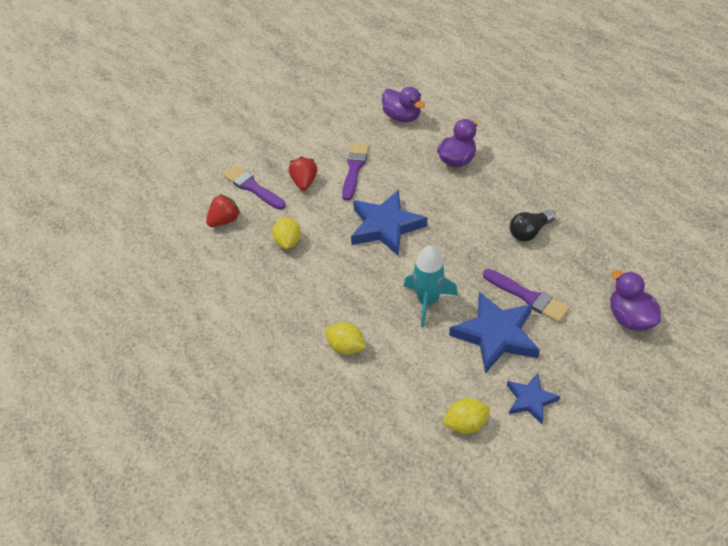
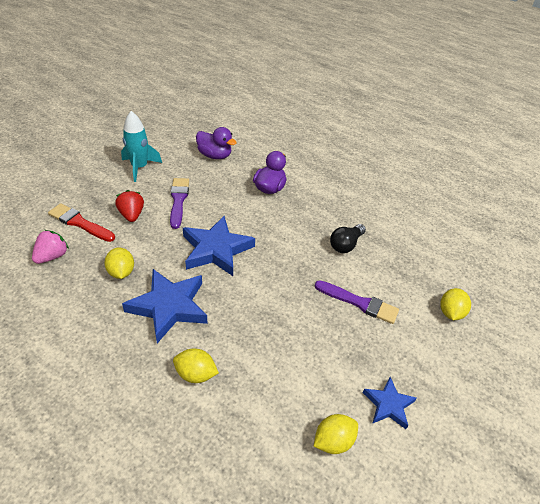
camera: 20 degrees left, 5 degrees down
(225, 220) = (52, 256): red strawberry -> pink strawberry
(252, 187) = (79, 223): purple brush -> red brush
(428, 302) = (269, 317): turquoise rocket -> turquoise rocket (140, 167)
(495, 335) = (340, 343): blue star -> blue star (169, 307)
(629, 318) = (450, 312): purple duck -> yellow lemon

